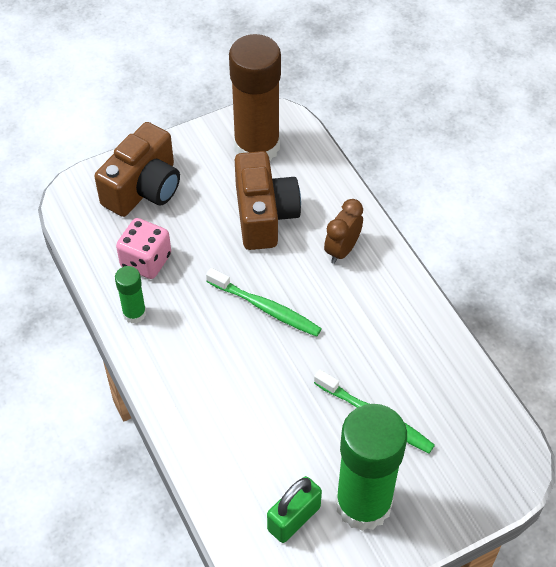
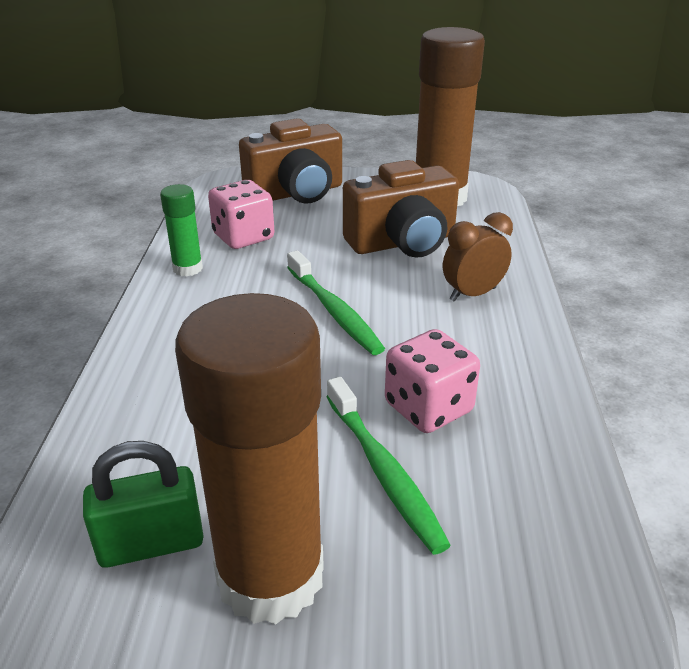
camera: 30 degrees right, 20 degrees down
(264, 215) = (402, 242): brown camera -> brown camera turned 45 degrees clockwise
(363, 504) = (270, 576): green glue stick -> brown glue stick
(372, 361) = (428, 408): none -> pink dice

